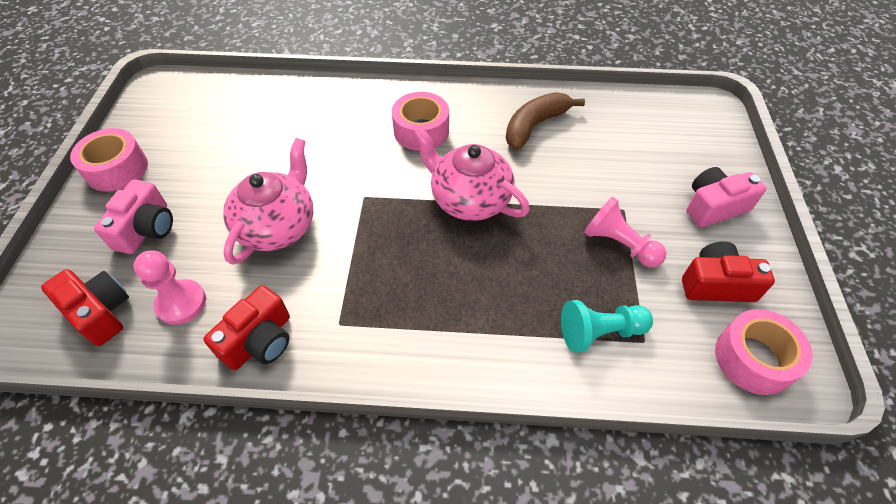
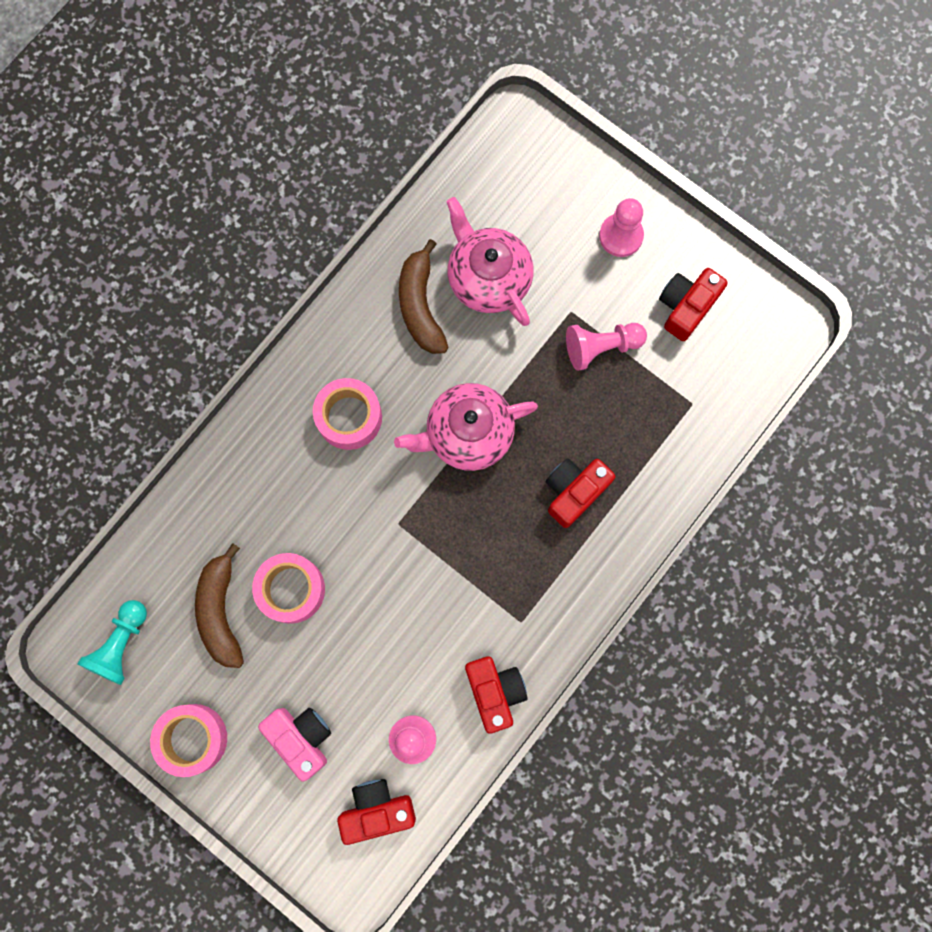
camera: 55 degrees left, 25 degrees up
(227, 137) = (220, 611): none -> brown banana
(278, 226) = (381, 619): pink teapot -> pink teapot (488, 277)
(485, 296) = (574, 492): none -> red camera
(600, 332) = (663, 430): turquoise pawn -> turquoise pawn (121, 645)
(714, 207) = (621, 236): pink camera -> pink pawn
(753, 359) = (756, 340): pink tape -> pink tape (291, 589)

